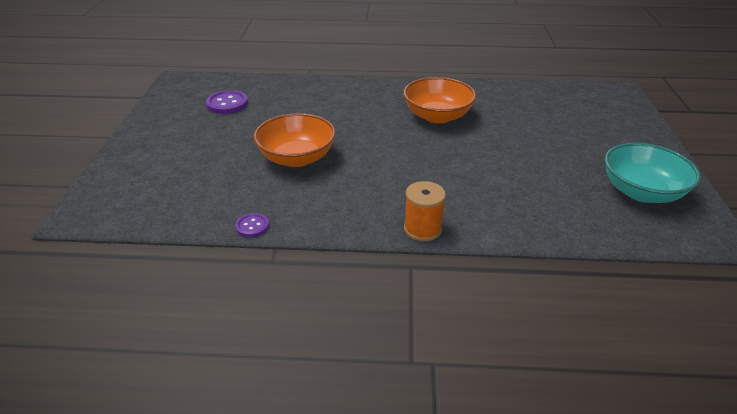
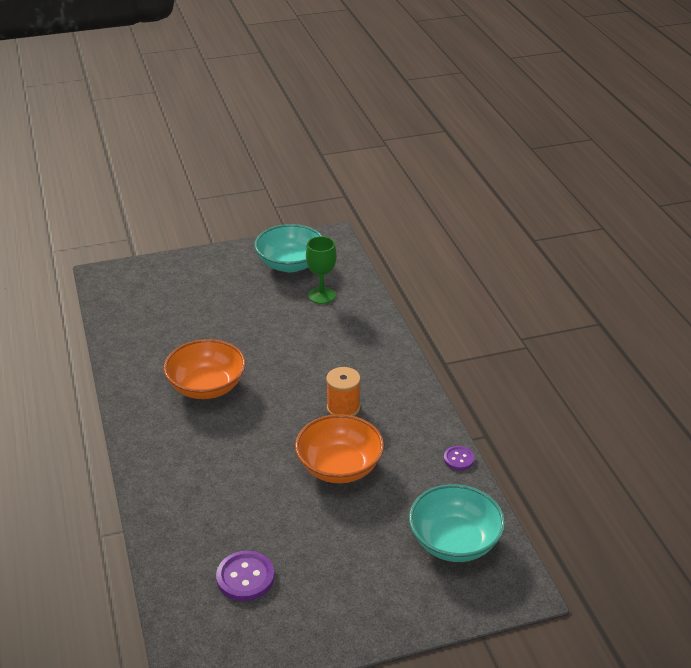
camera: 110 degrees left, 0 degrees up
(163, 195) = (454, 542): none -> turquoise bowl
(422, 229) = (402, 363): orange spool -> orange spool (343, 408)
(571, 201) = (321, 295): none -> green goblet

